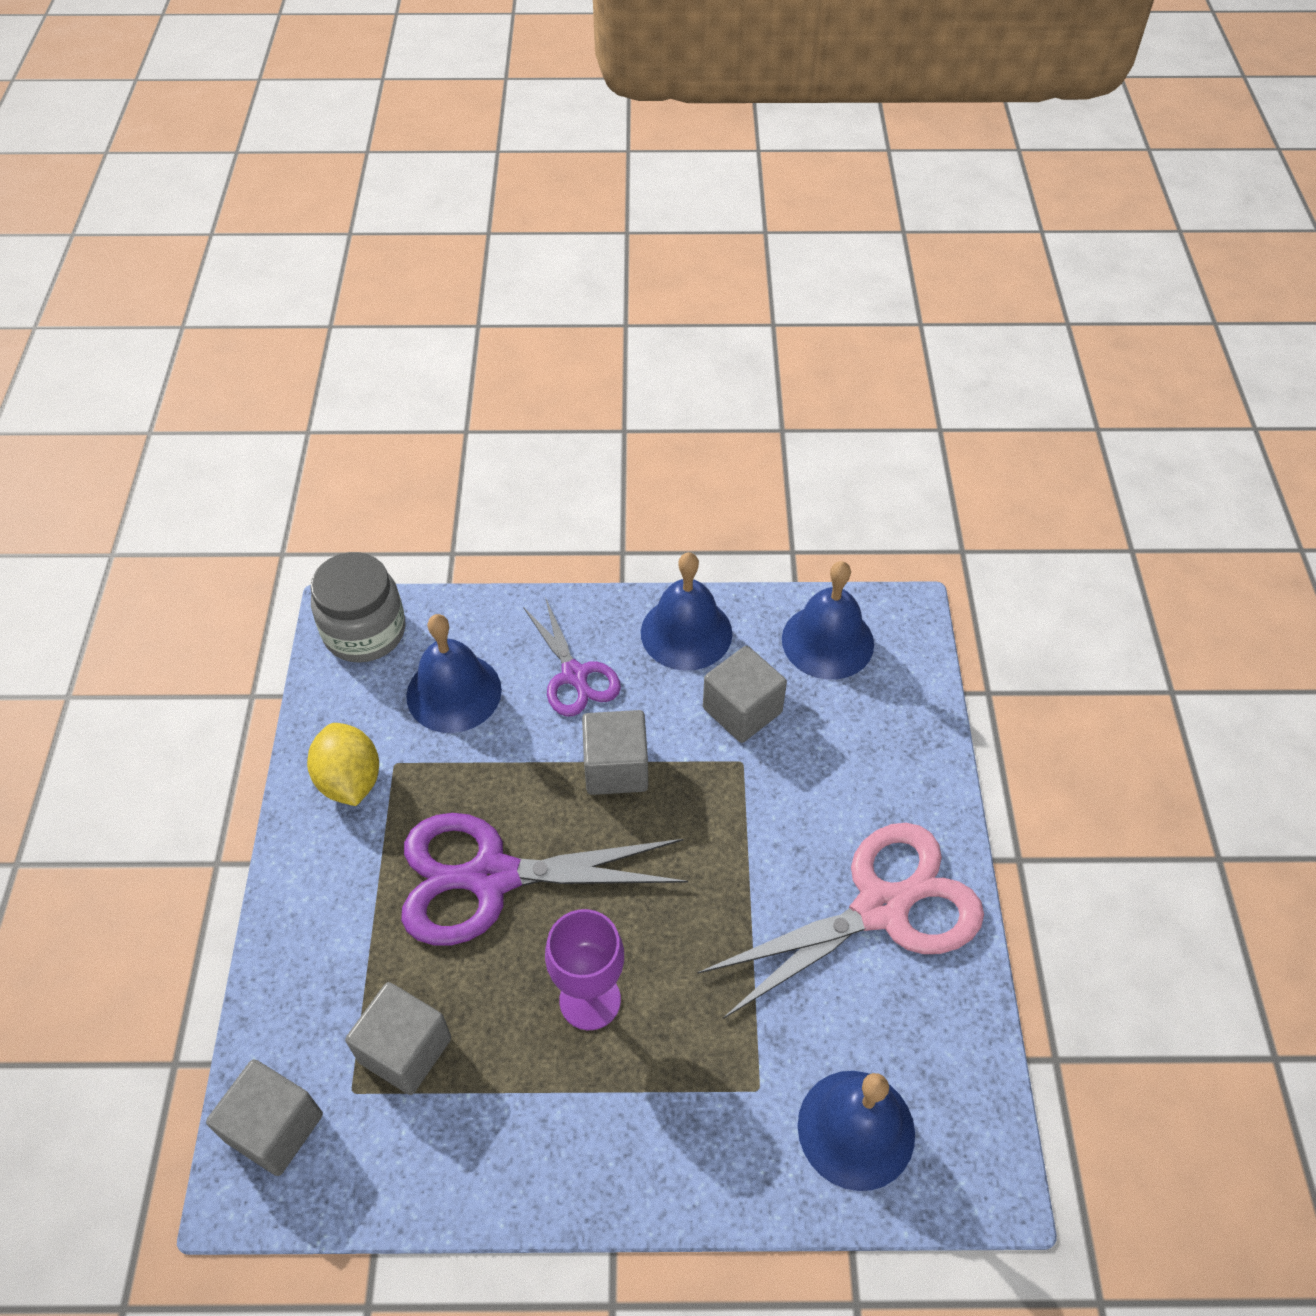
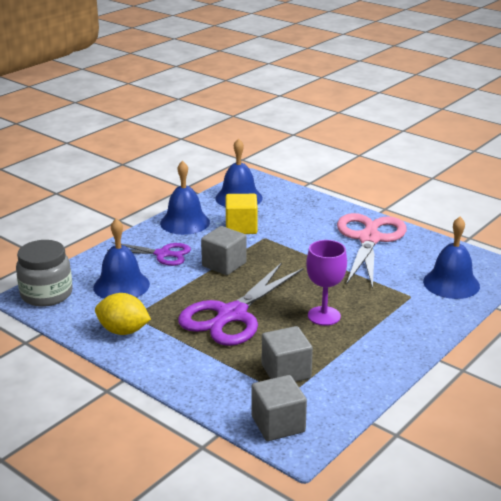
camera: 50 degrees left, 25 degrees down
(742, 710) = (241, 227): grey cube -> yellow cube

